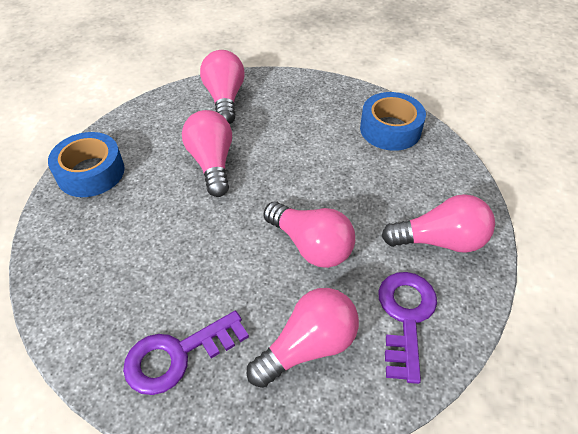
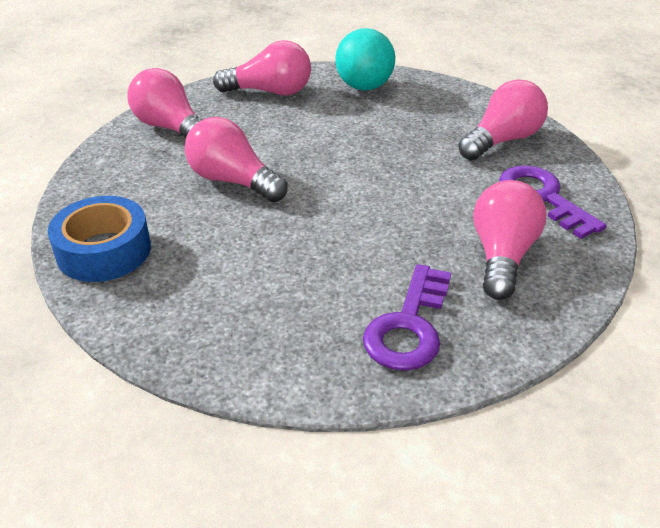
camera: 40 degrees left, 10 degrees down
(311, 246) = (411, 193): pink light bulb -> pink light bulb (270, 92)
(390, 129) = (364, 87): blue tape -> turquoise ball

